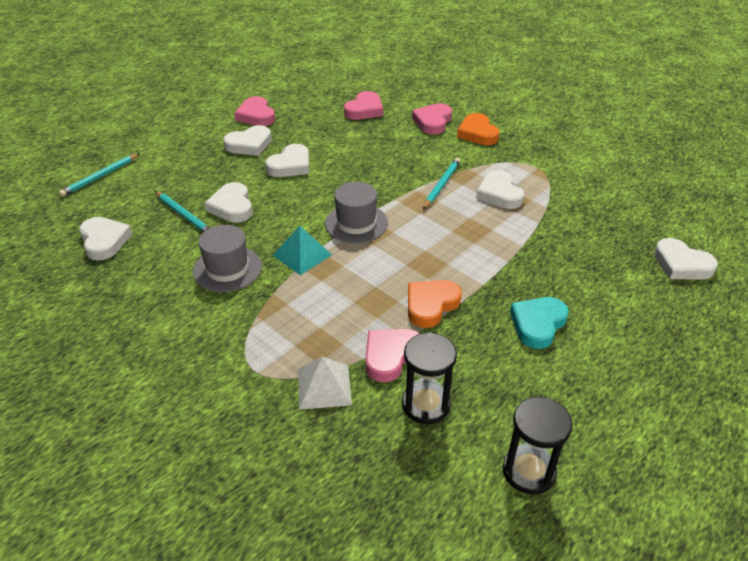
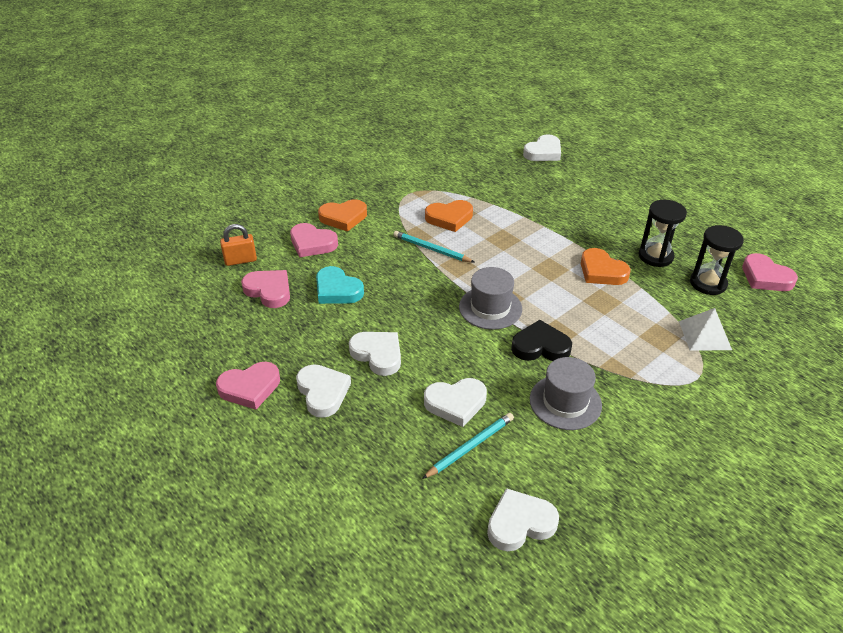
camera: 85 degrees left, 0 degrees up
(100, 176) = (372, 554): turquoise pencil -> none
(302, 255) = (540, 346): turquoise pyramid -> black heart
(391, 356) = (663, 297): pink heart -> pink heart (765, 277)
(401, 93) = (240, 260): none -> orange padlock
(499, 194) = (449, 218): white heart -> orange heart
(529, 471) = (750, 246): black hourglass -> black hourglass (655, 256)
(538, 324) = (615, 222): turquoise heart -> turquoise heart (337, 290)

